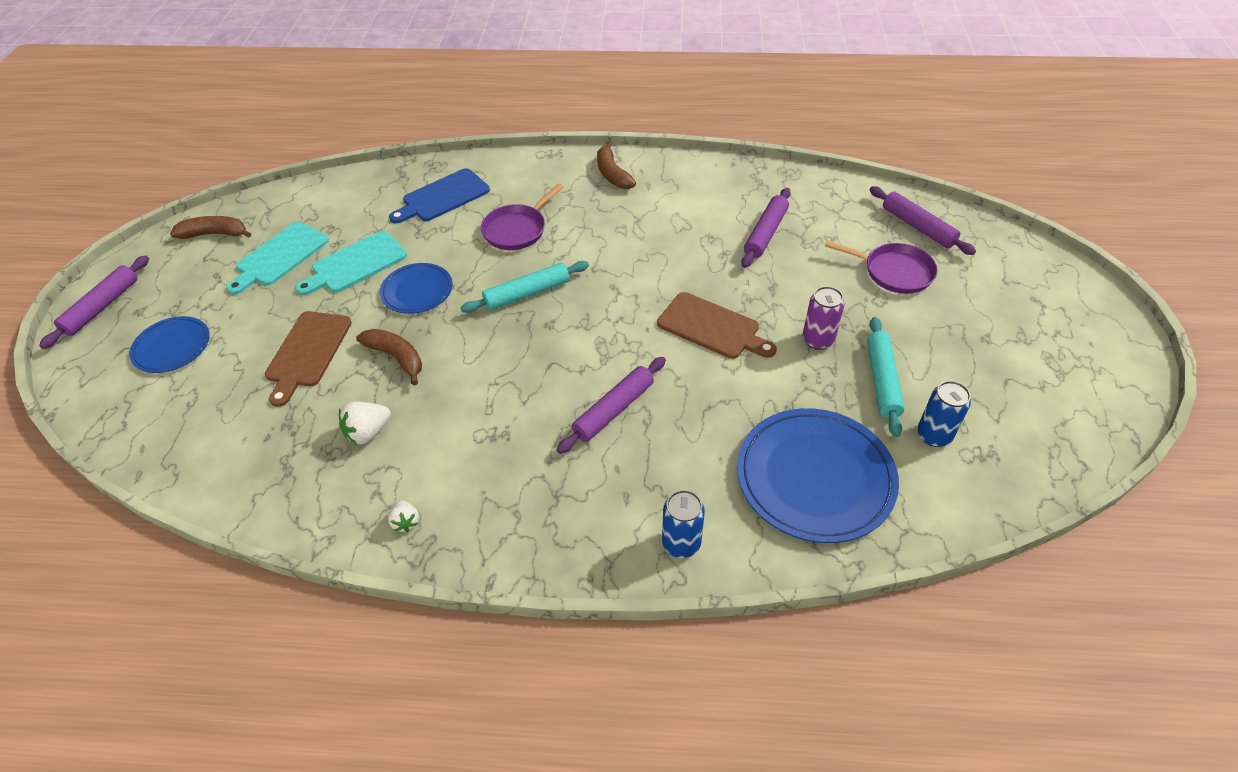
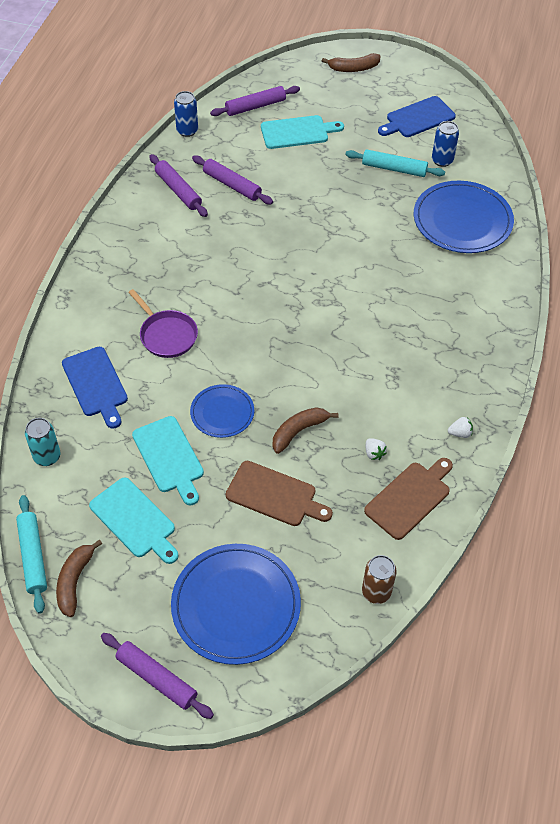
camera: 80 degrees left, 5 degrees up
(170, 464) = (376, 592): none -> brown can
(172, 347) = (236, 605): blue plate -> blue plate, size x1.79
(353, 187) = (47, 456): none -> turquoise can
(368, 432) = (374, 453): white strawberry -> white strawberry, size x0.63
(527, 294) = (251, 338): turquoise rolling pin -> turquoise rolling pin (33, 557)
(612, 174) = (116, 259): brown banana -> brown banana (353, 68)
(613, 410) = (386, 306): purple rolling pin -> purple rolling pin (178, 190)
(681, 543) = (499, 292): blue can -> blue can (187, 131)
(712, 327) = (322, 238): brown cutting board -> brown cutting board (410, 498)
(817, 340) = (350, 188): purple can -> none
(894, 272) = (297, 132): purple pan -> turquoise cutting board
(1011, 393) = (418, 118): none -> blue cutting board

